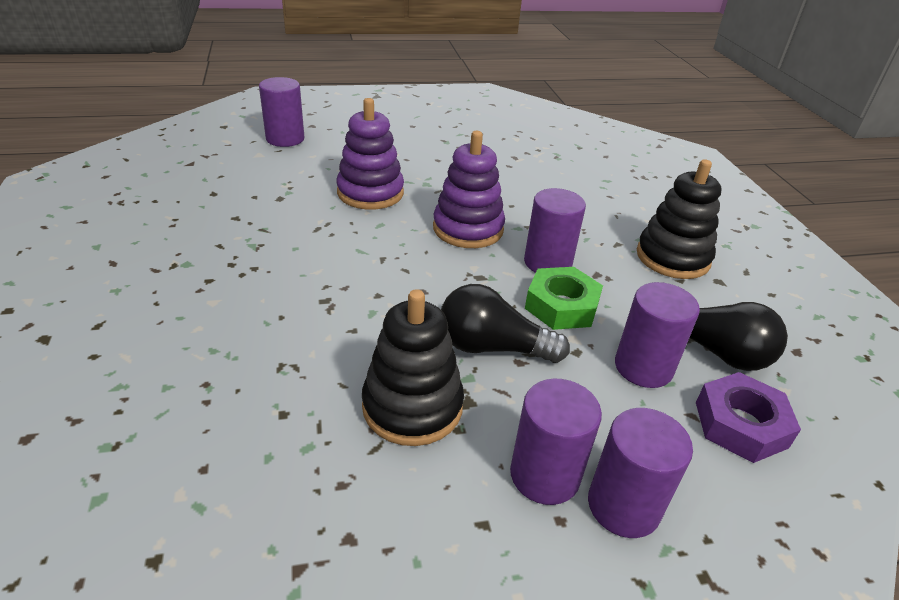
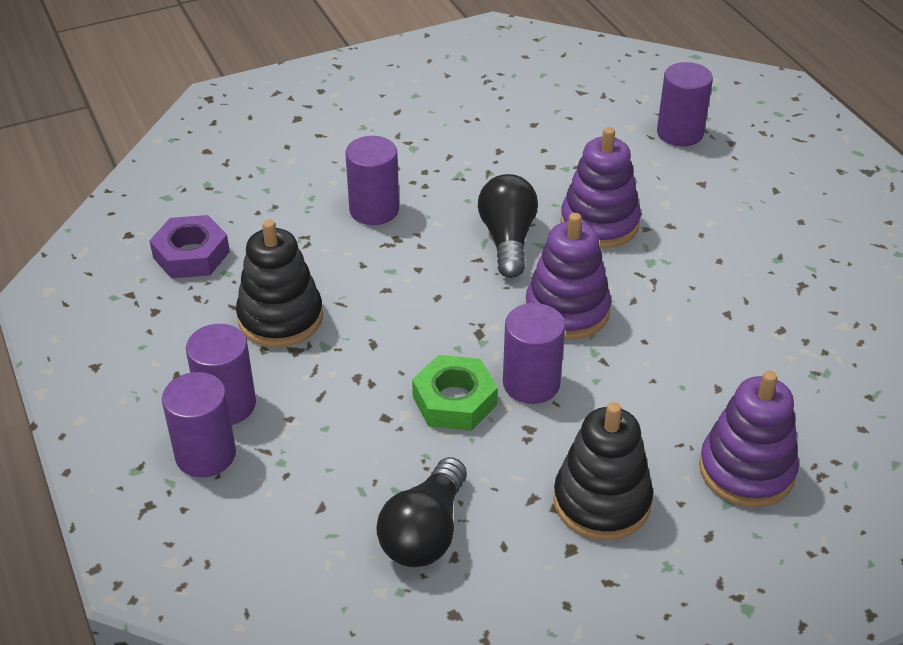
camera: 80 degrees right, 5 degrees up
(492, 347) = (369, 356): black light bulb -> black light bulb (507, 239)
(641, 198) = (746, 470): none -> purple stacking toy
(643, 367) = (378, 469): purple cylinder -> purple cylinder (374, 210)
(740, 424) = (318, 544): purple nut -> purple nut (191, 255)

